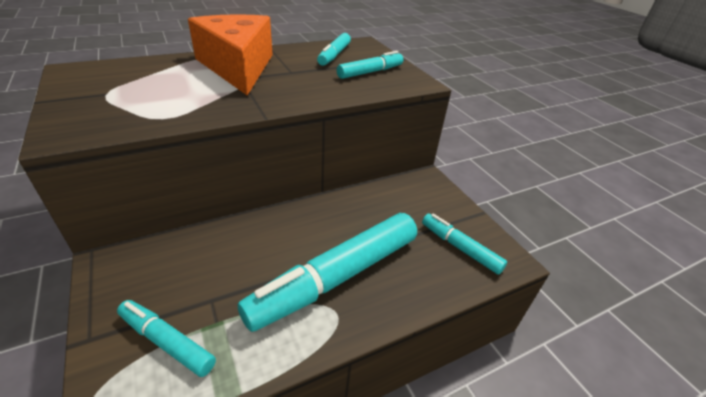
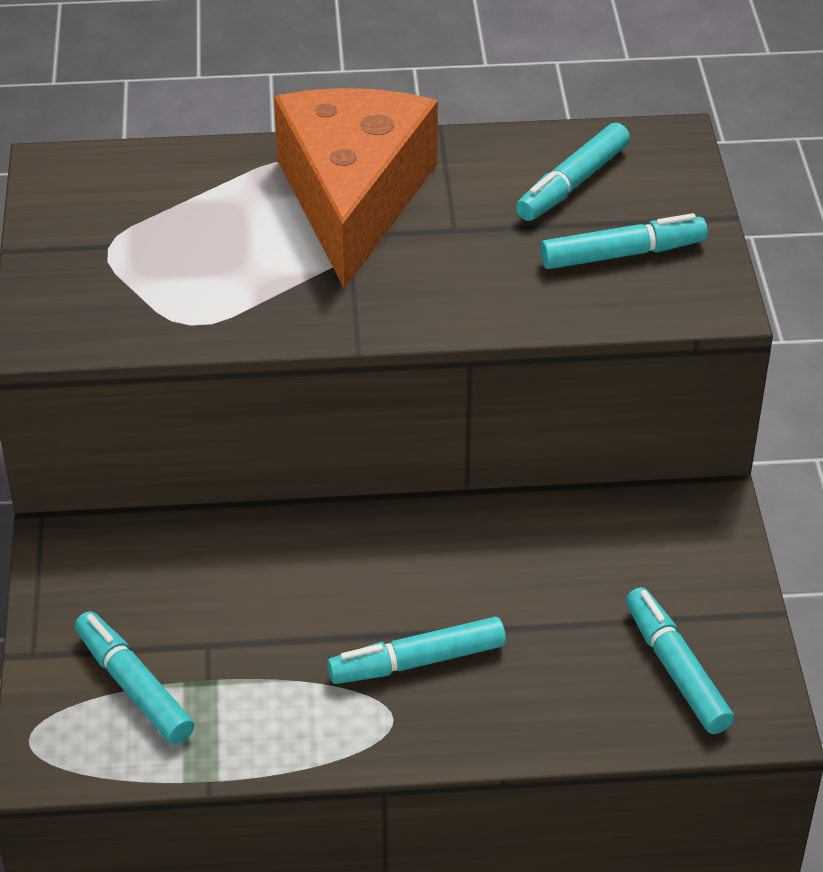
camera: 25 degrees right, 5 degrees up
(336, 277) = (417, 661): turquoise marker -> turquoise marker, size x0.51

